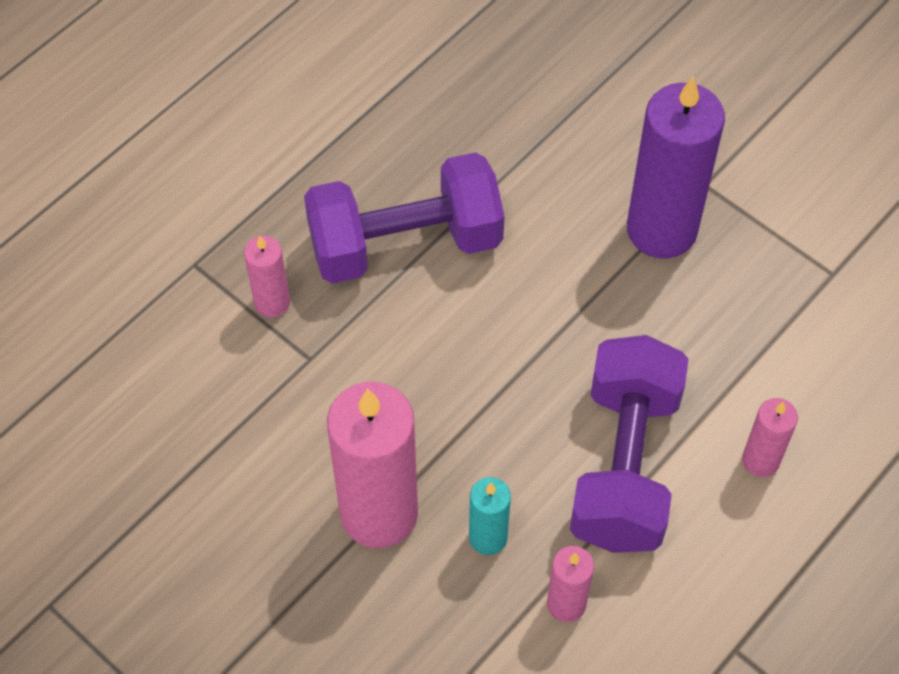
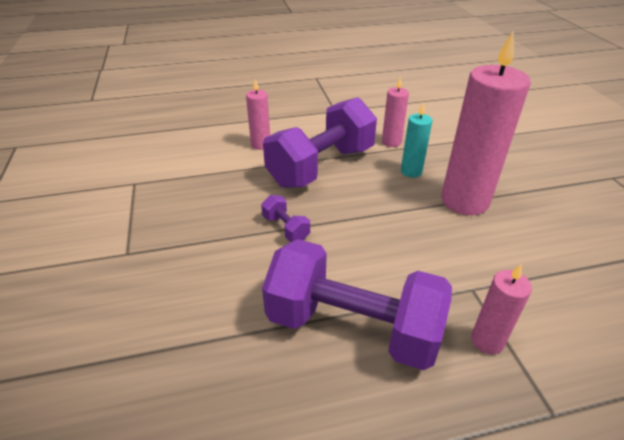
camera: 145 degrees left, 20 degrees down
(570, 320) = (286, 228): none -> purple dumbbell
(661, 230) = (183, 244): purple candle -> none

